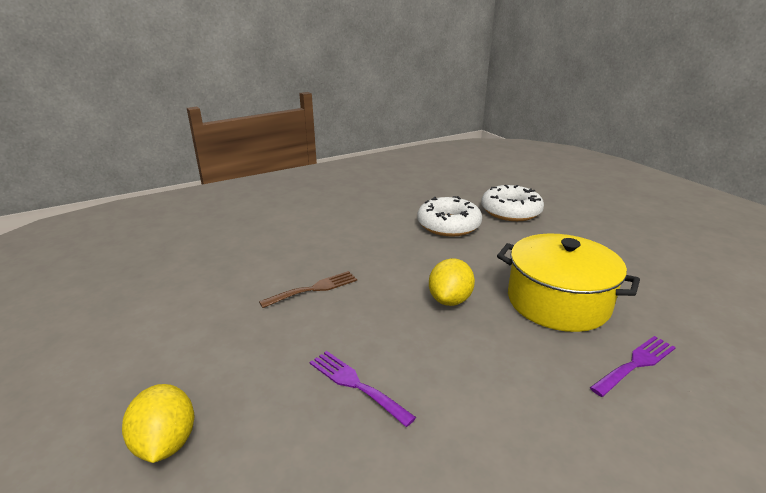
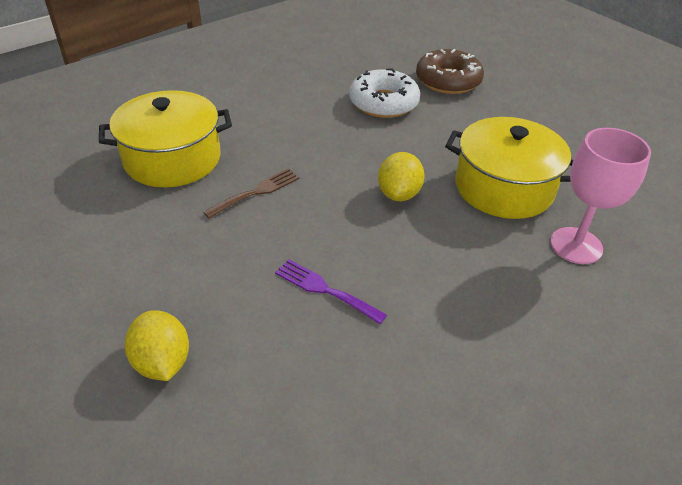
camera: 10 degrees left, 15 degrees up
(248, 257) = (172, 159): none -> yellow pot
(511, 211) = (448, 80): white donut -> brown donut
(635, 364) = (576, 245): purple fork -> pink goblet

